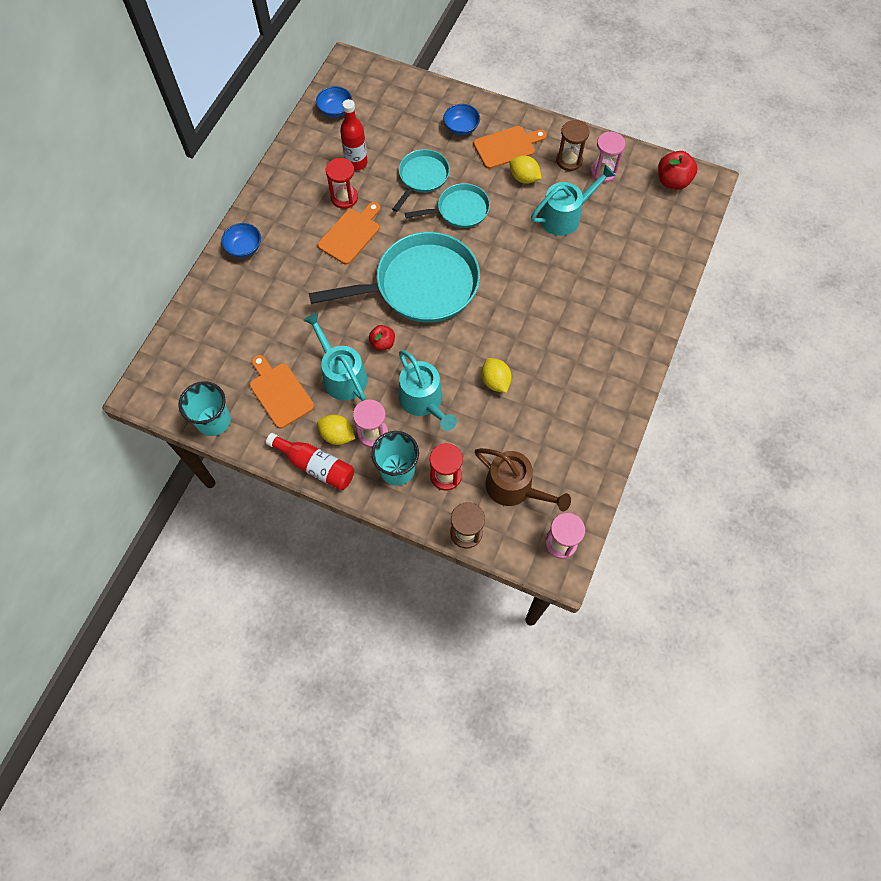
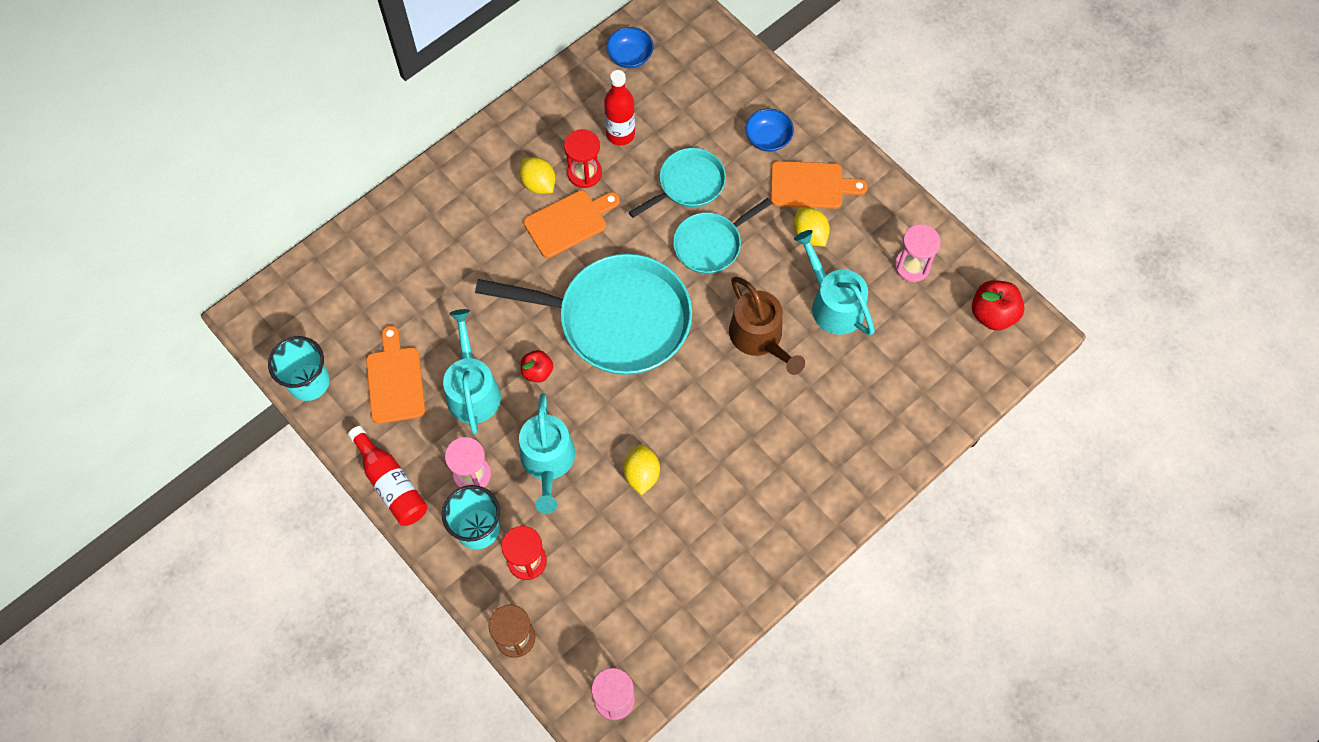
camera: 25 degrees right, 0 degrees up
(244, 248) = (441, 189): blue bowl -> none
(337, 435) = (432, 459): yellow lemon -> yellow lemon (538, 184)
(459, 210) = (711, 244): turquoise pan -> turquoise pan turned 135 degrees clockwise
(514, 488) = (596, 610): brown watering can -> brown watering can (759, 337)
(565, 216) = (833, 304): turquoise watering can -> turquoise watering can turned 120 degrees counterclockwise
(569, 160) = (877, 234): brown hourglass -> none

